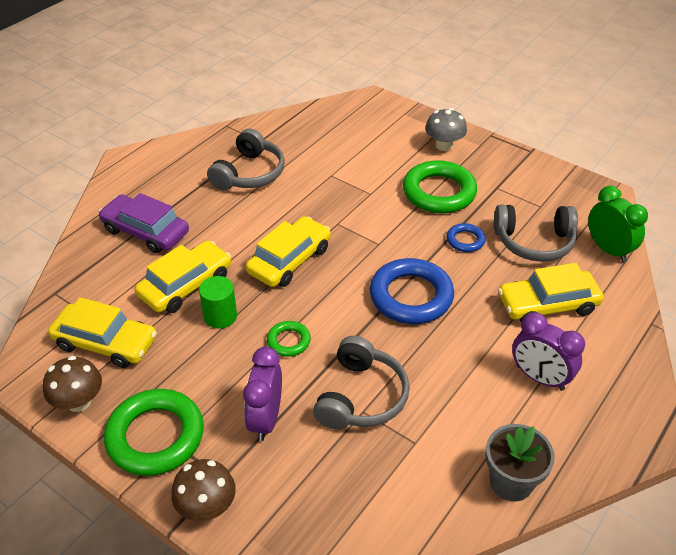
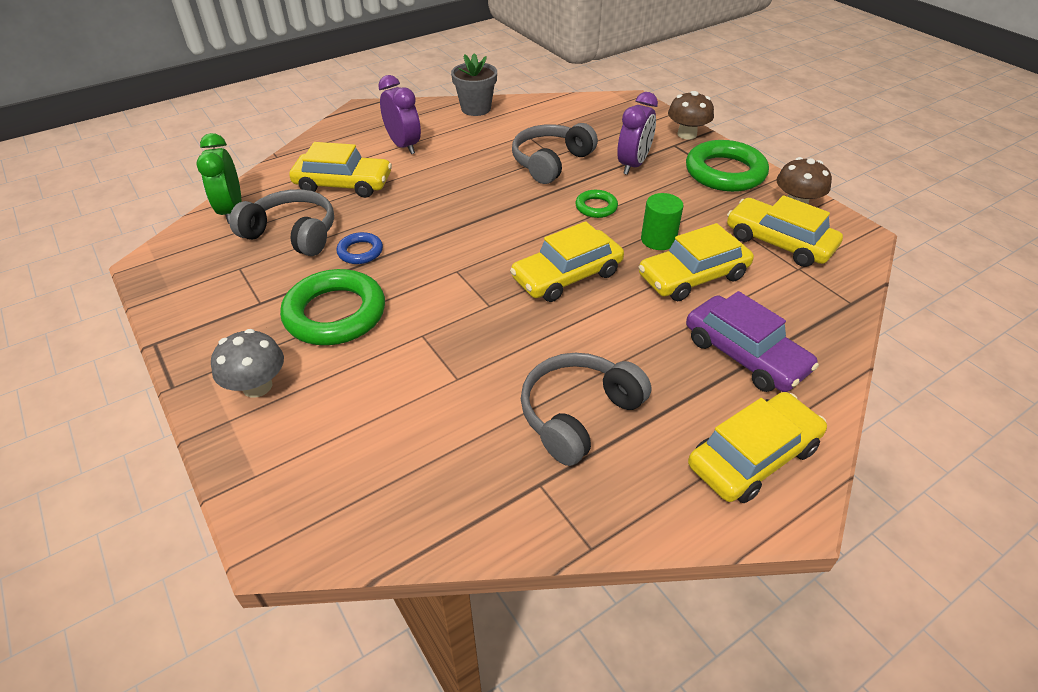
camera: 160 degrees left, 0 degrees up
(144, 176) = (753, 456): none -> yellow car
(411, 296) = (460, 216): blue ring -> none

